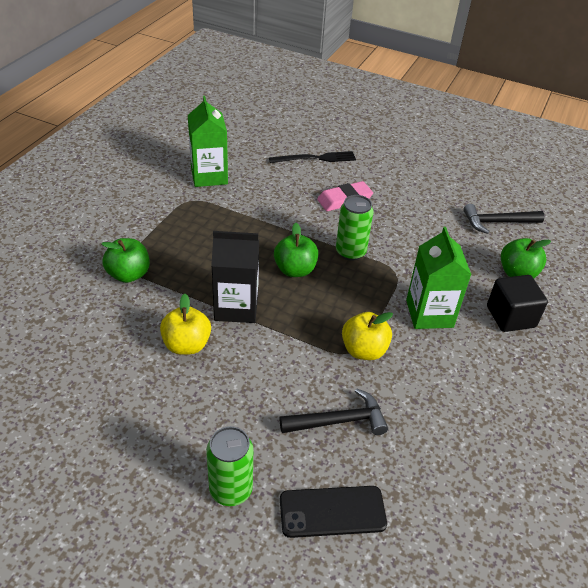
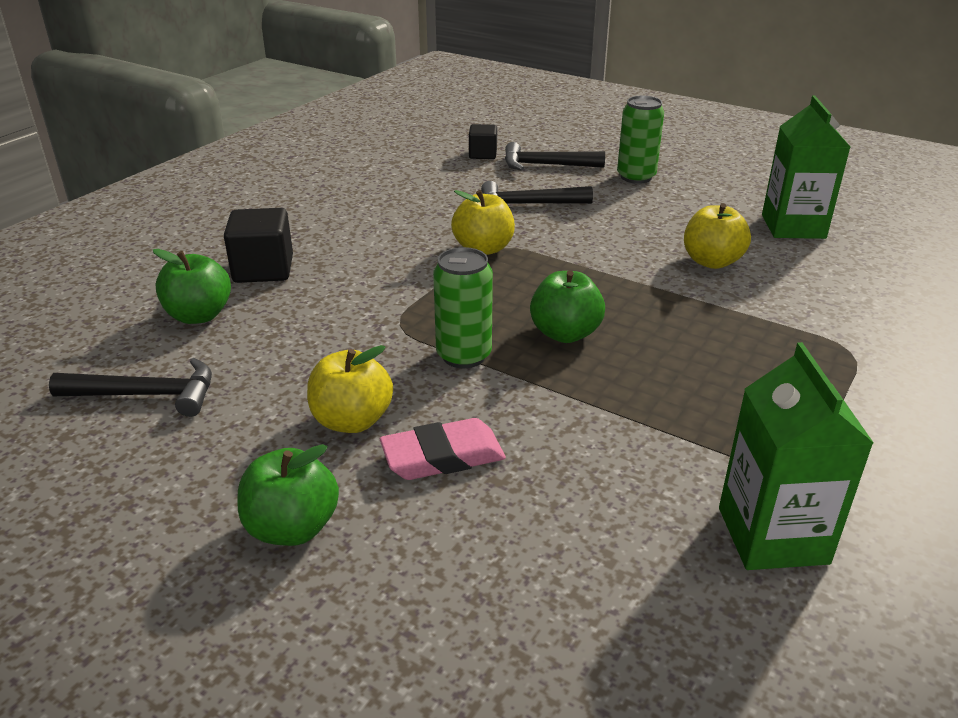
camera: 170 degrees left, 10 degrees down
(129, 274) = (838, 338): green apple -> green apple (292, 528)
(236, 307) = (654, 293): black carton -> none
(316, 158) = (485, 587): black fork -> none
(332, 512) = (545, 165): black phone -> black hammer
(392, 214) = (352, 420): none -> yellow apple
(410, 536) = (483, 154): none -> black cube
(429, 313) = (376, 277): green carton -> green carton (793, 226)

